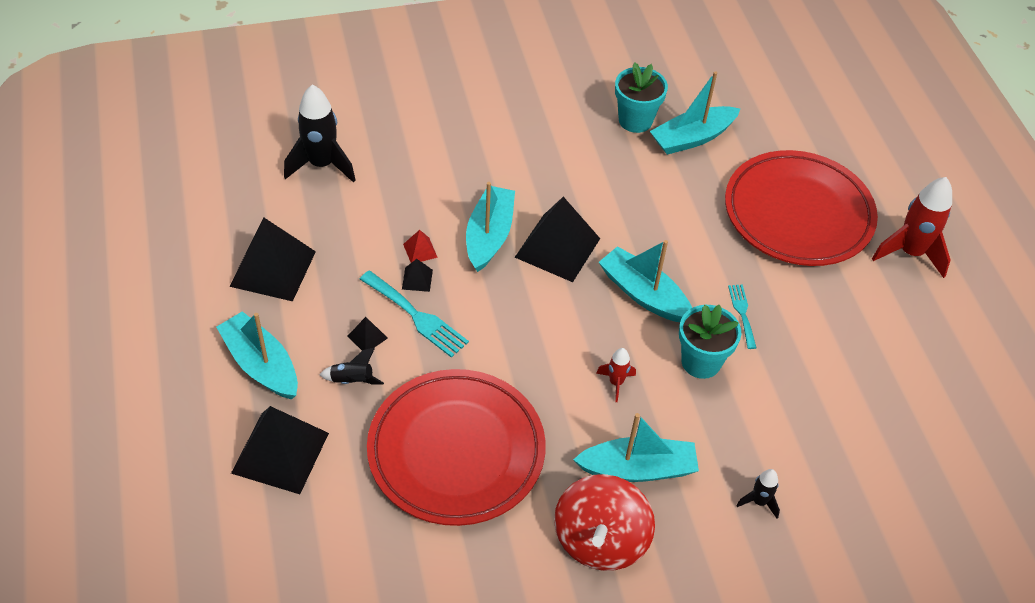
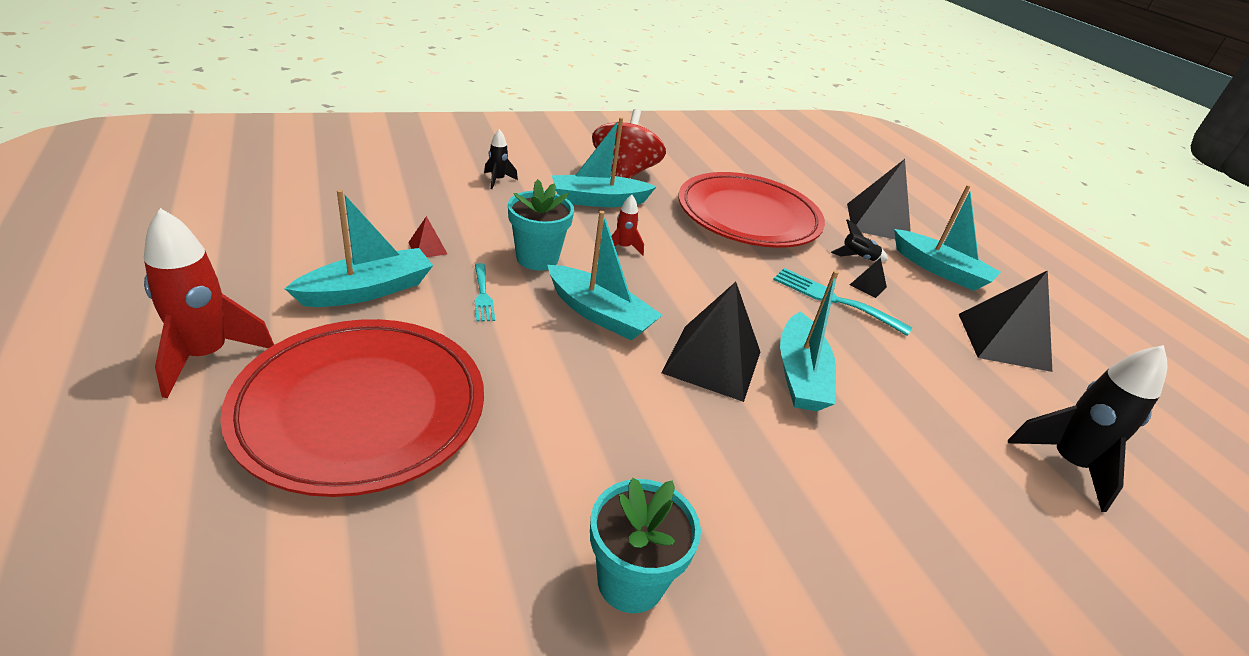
camera: 170 degrees right, 15 degrees down
(417, 279) = (854, 331): black pyramid -> none
(420, 250) = (869, 358): red pyramid -> red pyramid (427, 248)
(692, 138) = (519, 545): turquoise boat -> turquoise boat (367, 290)

